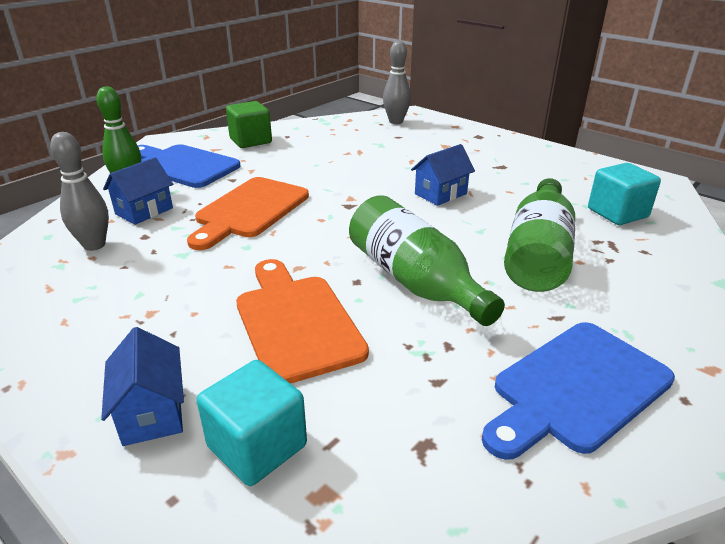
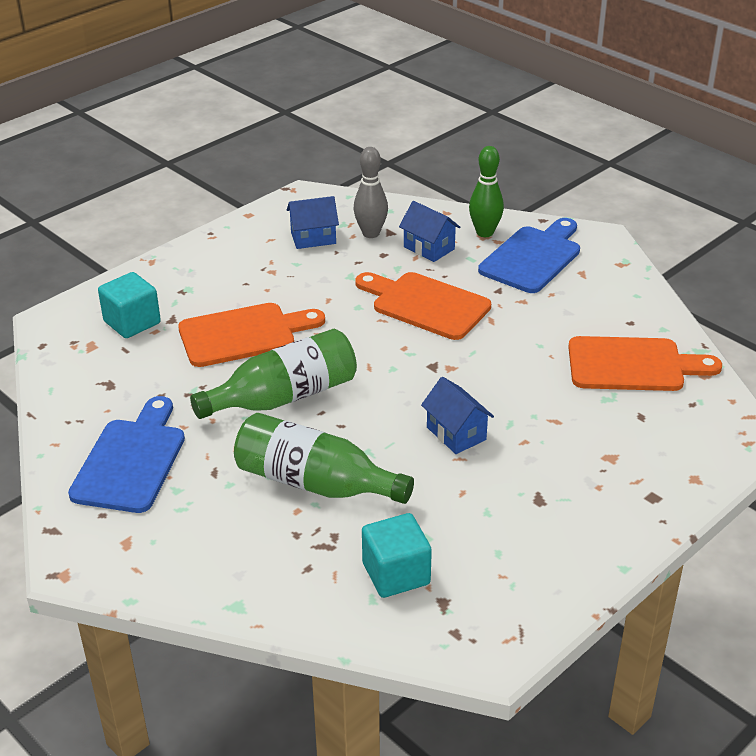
camera: 95 degrees right, 5 degrees up
(152, 412) = (171, 284): blue house -> blue house (313, 238)
(250, 141) = (610, 296): green cube -> none
(340, 136) = (633, 365): none -> orange cutting board
(396, 121) = (702, 419): grey bowling pin -> none
(576, 388) = (131, 460): blue cutting board -> blue cutting board turned 45 degrees clockwise

